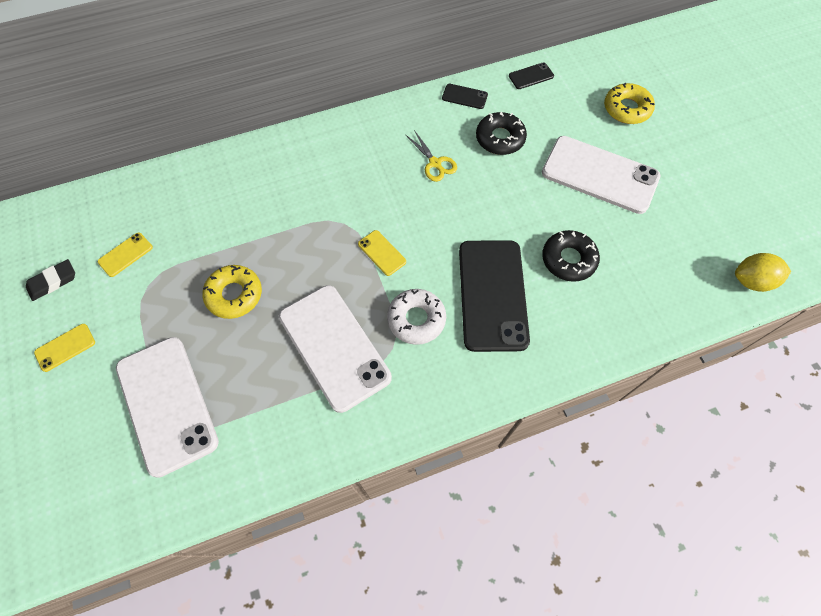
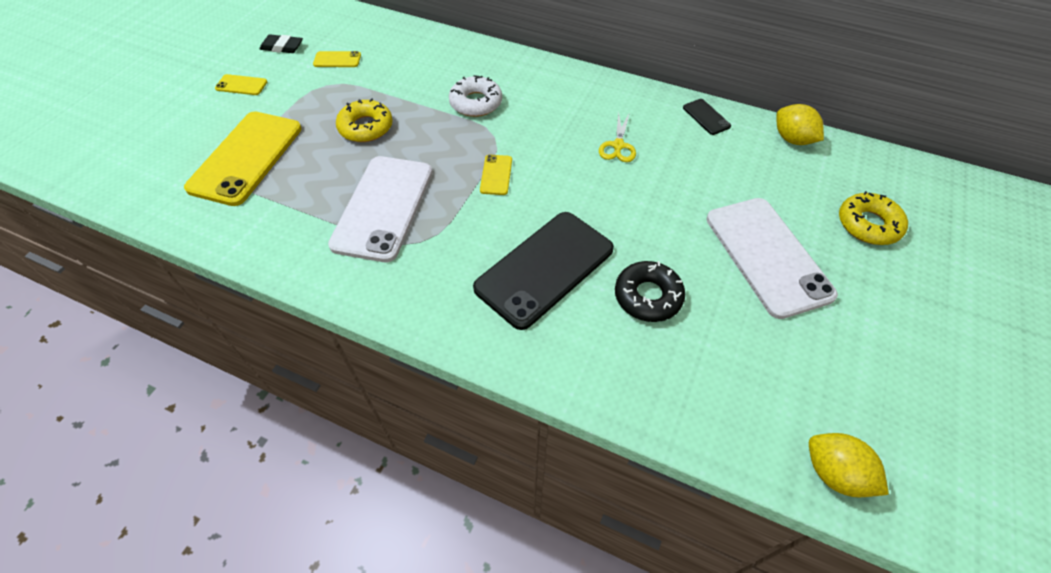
camera: 45 degrees right, 10 degrees down
(167, 404) = (246, 158): white phone -> yellow phone
(416, 319) = (462, 237): white donut -> white donut (476, 103)
(500, 138) = (700, 165): black donut -> none
(531, 76) = (792, 139): black phone -> yellow lemon

